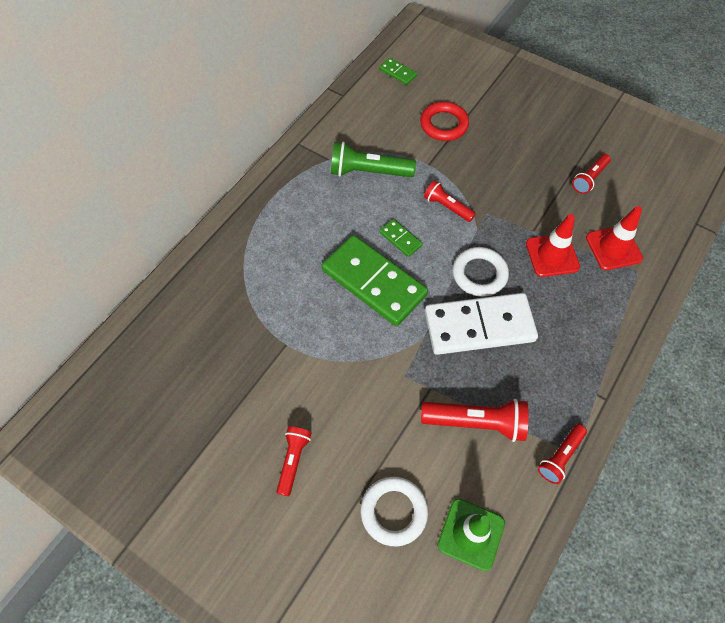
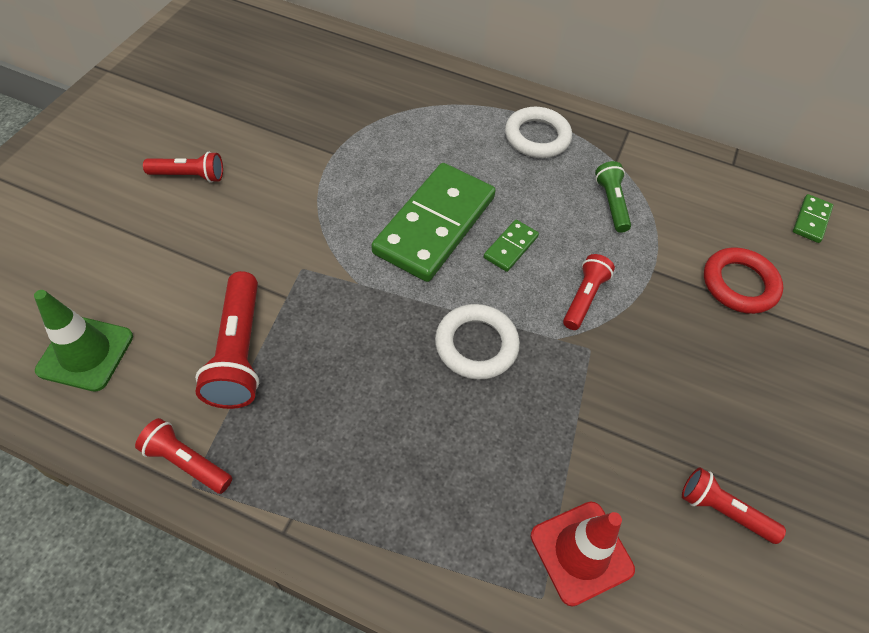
camera: 75 degrees right, 5 degrees down
(368, 172) = (611, 203): green flashlight -> green flashlight, size x0.62
(394, 512) = (122, 271): white ring -> white ring (537, 137)
(479, 326) = (388, 349): white domino -> none
(552, 255) = (537, 447): red traffic cone -> none

